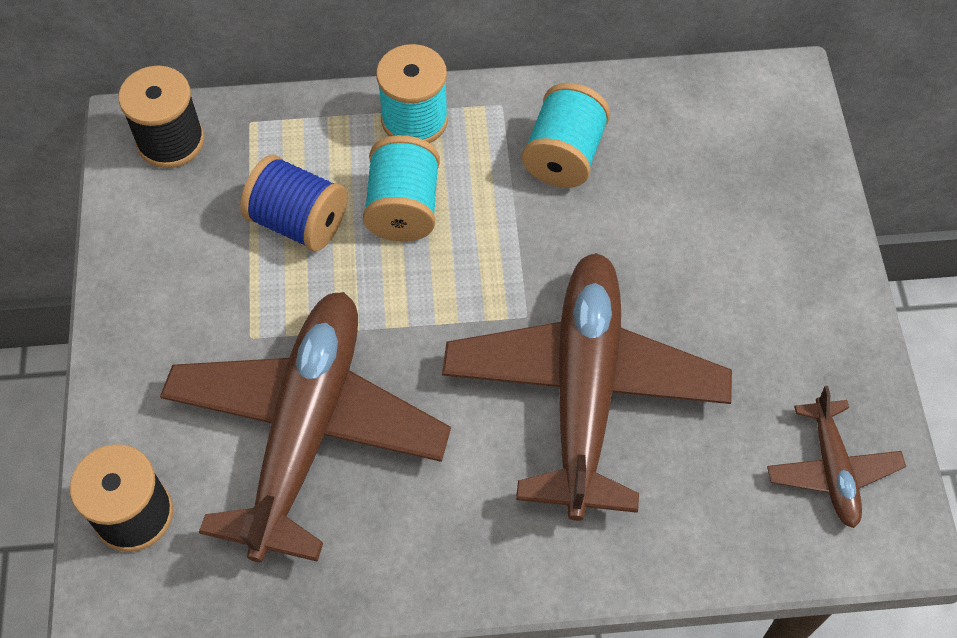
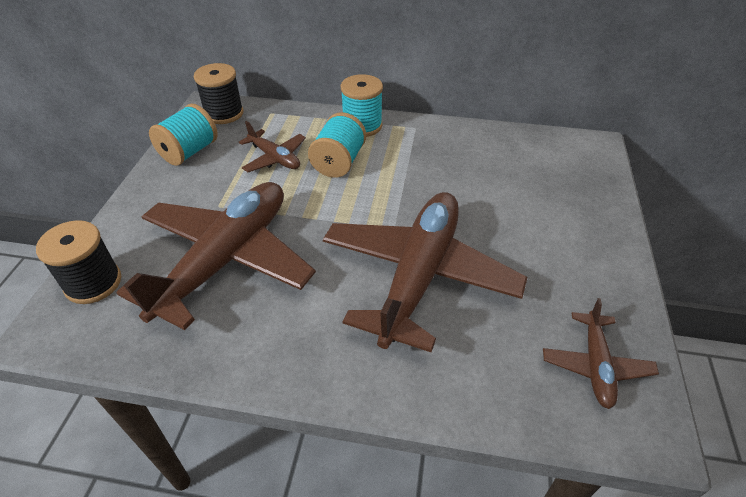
camera: 15 degrees right, 15 degrees down
(298, 222) = (274, 158): blue spool -> brown plane
(564, 155) = (445, 155): turquoise spool -> turquoise spool (189, 152)

